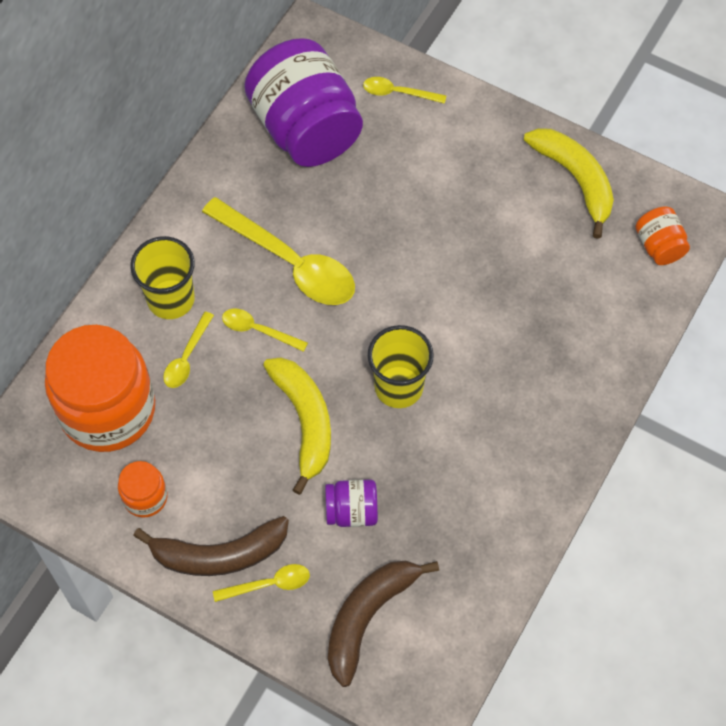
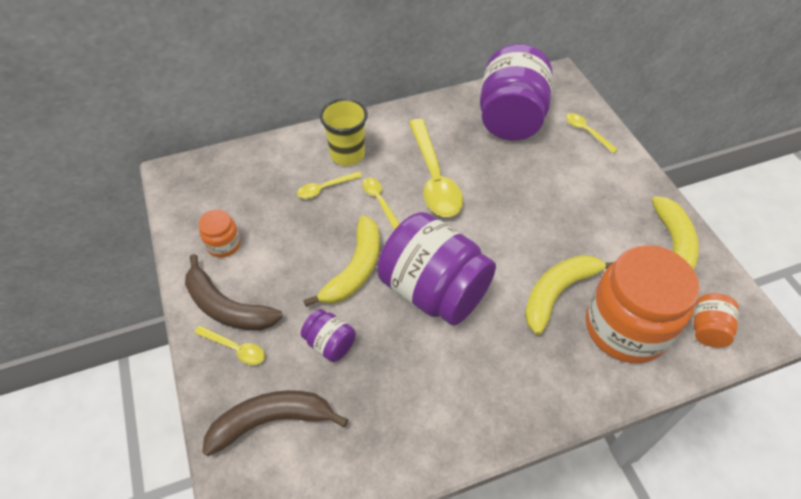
camera: 40 degrees right, 10 degrees down
(107, 410) = (255, 186): orange jar -> orange jar (625, 328)
(398, 387) = (434, 291): yellow cup -> purple jar
(510, 304) = (558, 293): none -> yellow banana

